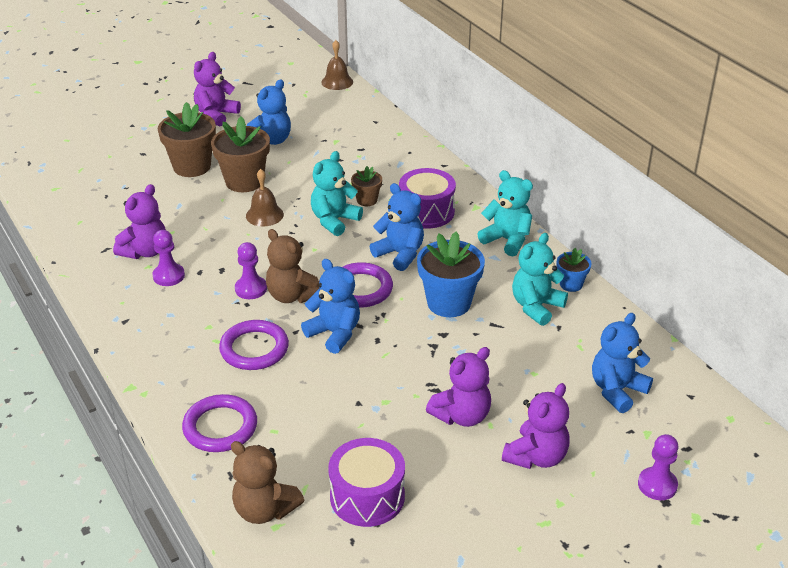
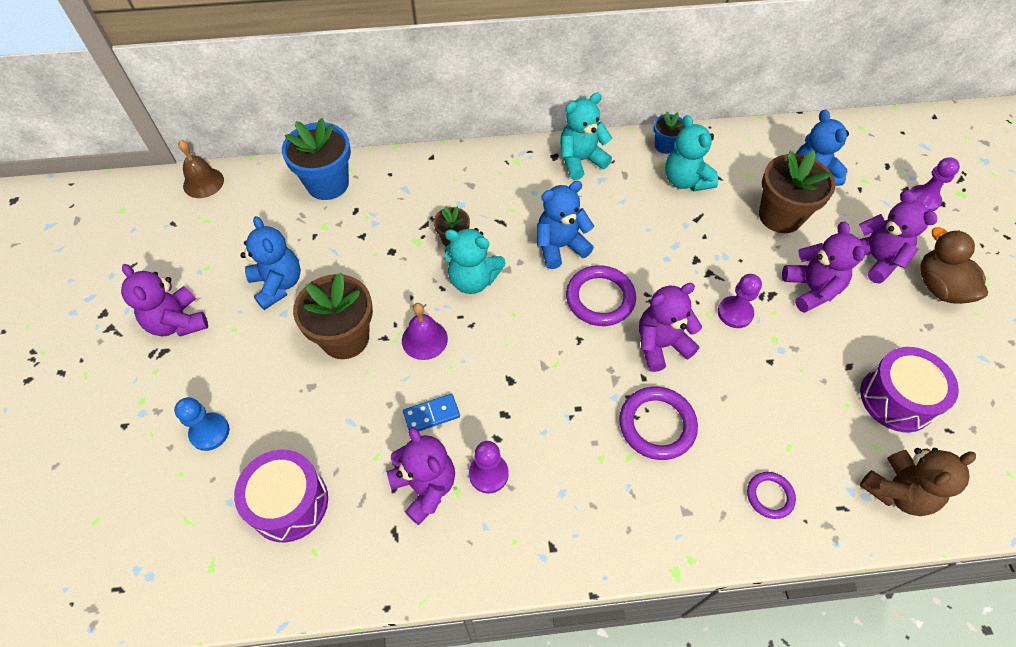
camera: 65 degrees left, 20 degrees up
(143, 155) = (209, 432): none -> blue pawn
(192, 166) = (275, 383): brown flower pot -> brown flower pot (780, 216)
(203, 237) = (431, 414): none -> blue domino
(220, 427) = (769, 496): purple ring -> purple ring, size x0.58
(251, 289) = (554, 396): purple pawn -> purple pawn (735, 313)
(264, 215) = (424, 339): brown bell -> purple bell
(292, 295) = (583, 361): brown teddy bear -> none
(334, 221) = (473, 279): turquoise teddy bear -> turquoise teddy bear turned 45 degrees counterclockwise
(334, 333) = (661, 345): blue teddy bear -> purple teddy bear
(426, 212) = (502, 200): purple drum -> purple drum (289, 503)
(449, 303) = (653, 238): blue flower pot -> blue flower pot (327, 184)
(535, 513) = (939, 287): none -> brown duck

